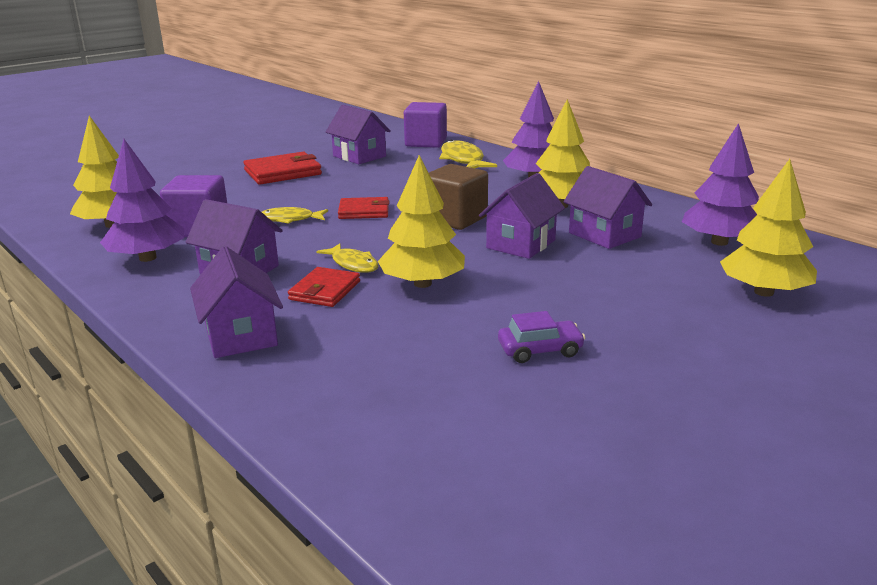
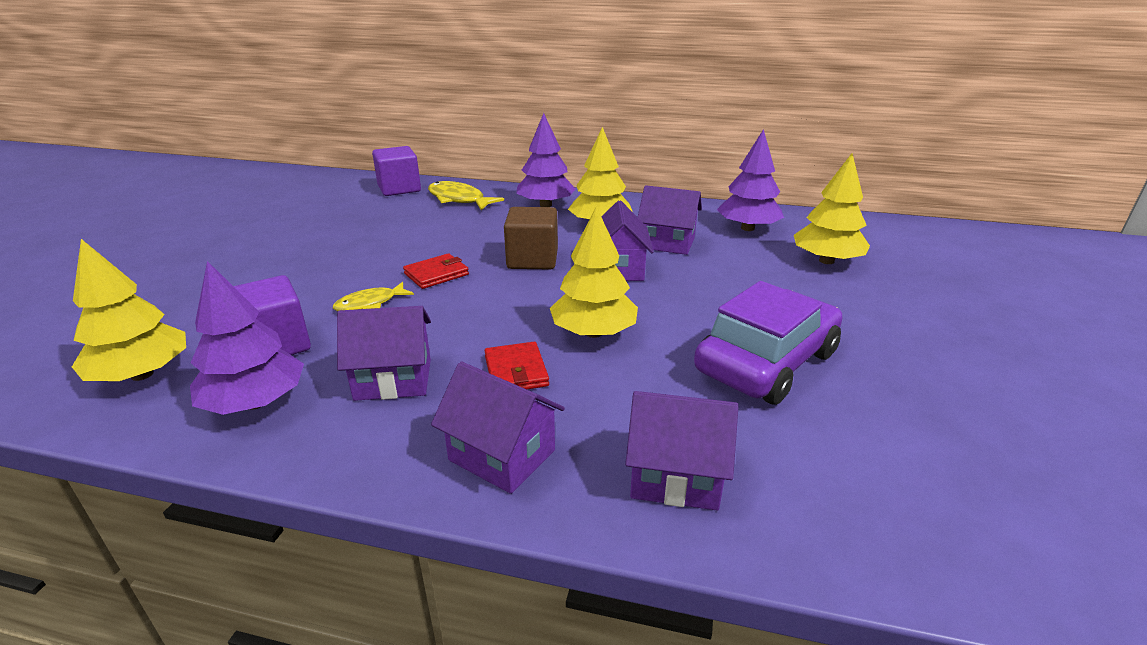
camera: 35 degrees left, 5 degrees up
(282, 172) = (286, 252): red wallet -> none
(353, 264) = (504, 333): yellow fish -> none
(359, 156) = (350, 216): purple house -> purple house (675, 476)
(540, 350) = (766, 362): purple car -> purple car, size x2.24

